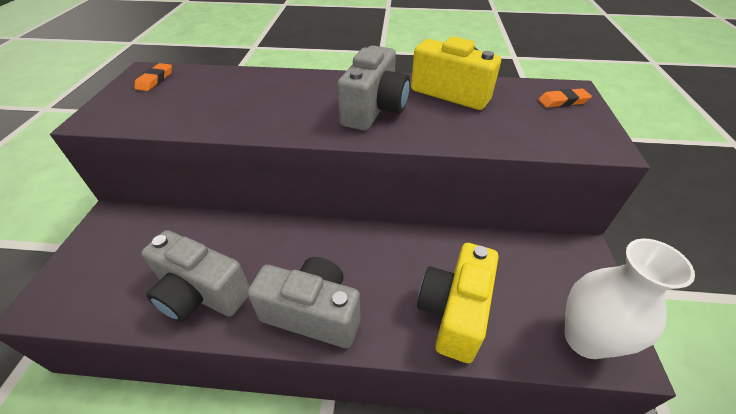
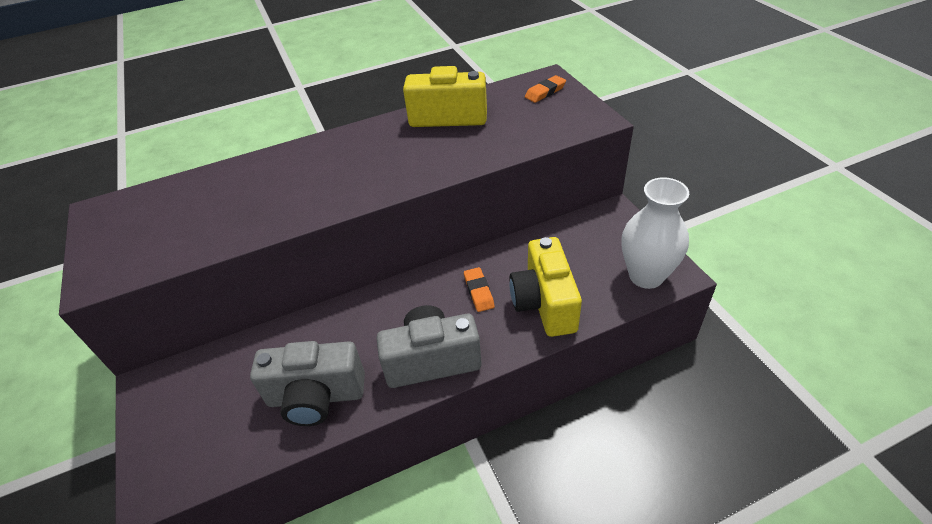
camera: 25 degrees left, 0 degrees up
(155, 80) = (123, 214): orange eraser -> orange eraser (479, 292)
(374, 110) = (390, 158): grey camera -> none

